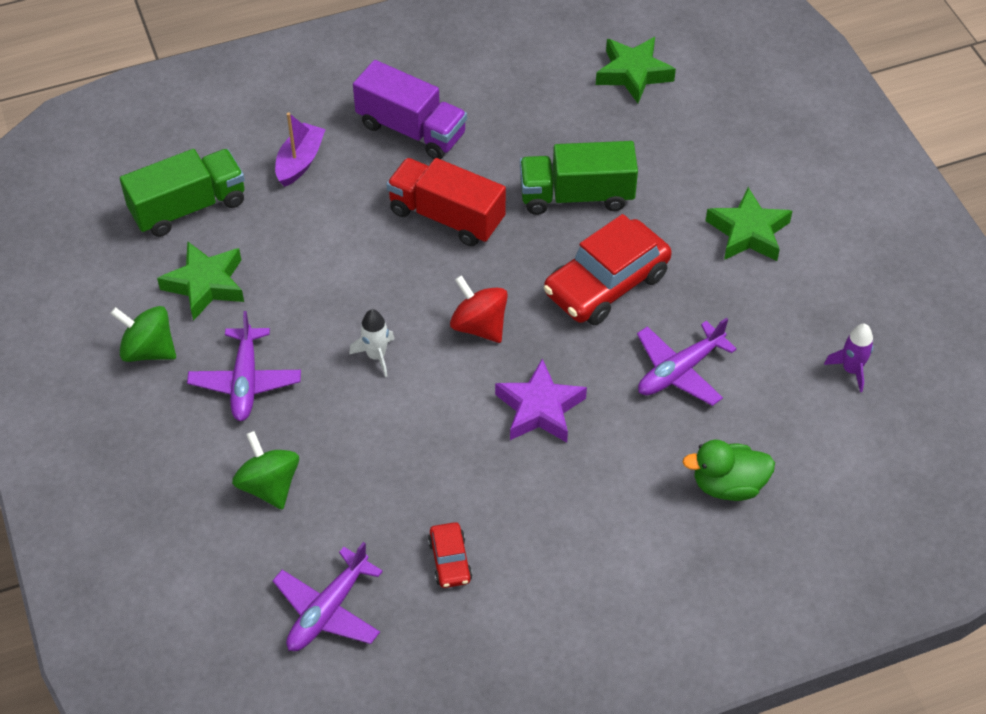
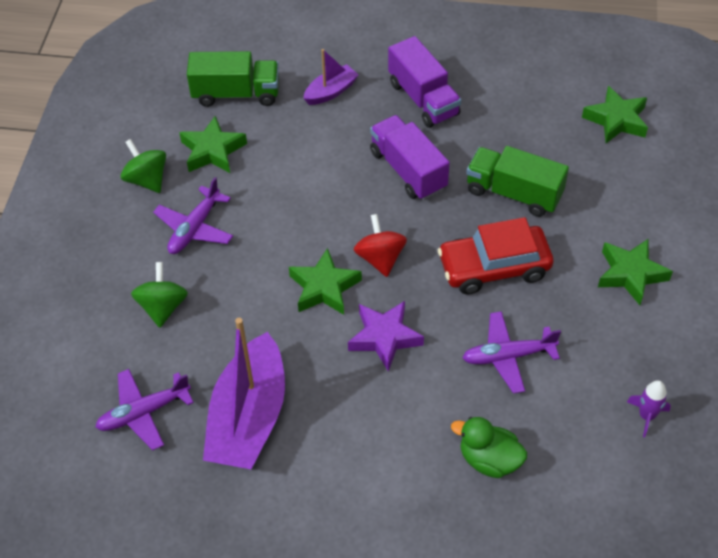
camera: 30 degrees right, 0 degrees up
(376, 356) = (294, 248): white rocket -> none
(439, 384) = (324, 288): none -> green star
(446, 216) = (408, 170): red truck -> purple truck
(450, 560) = (249, 418): red car -> purple boat

